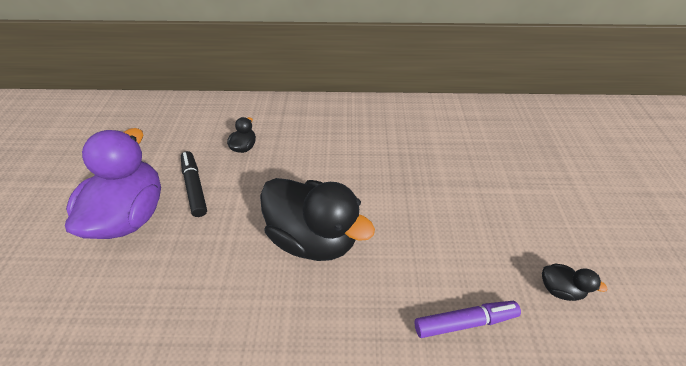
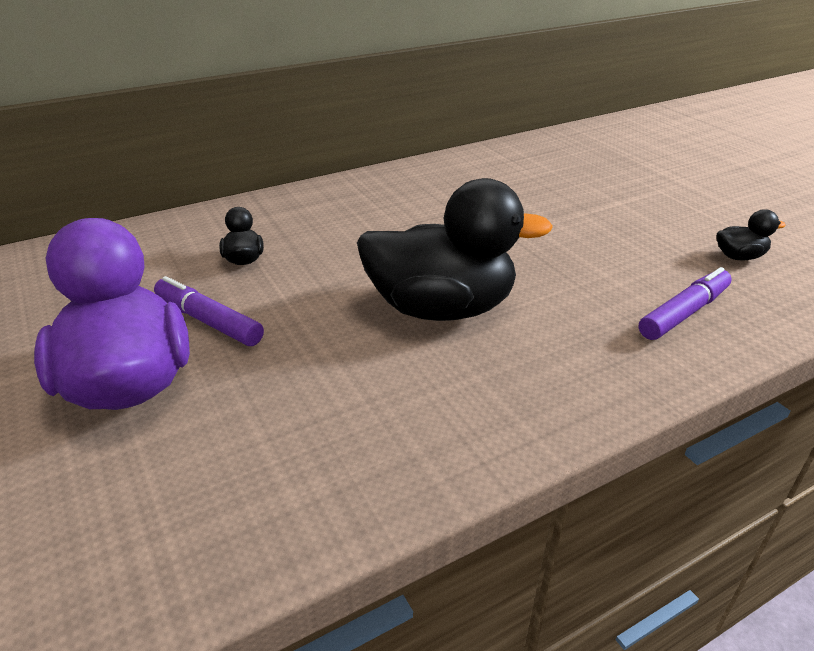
camera: 30 degrees left, 15 degrees down
(195, 187) = (209, 321): black marker -> purple marker

